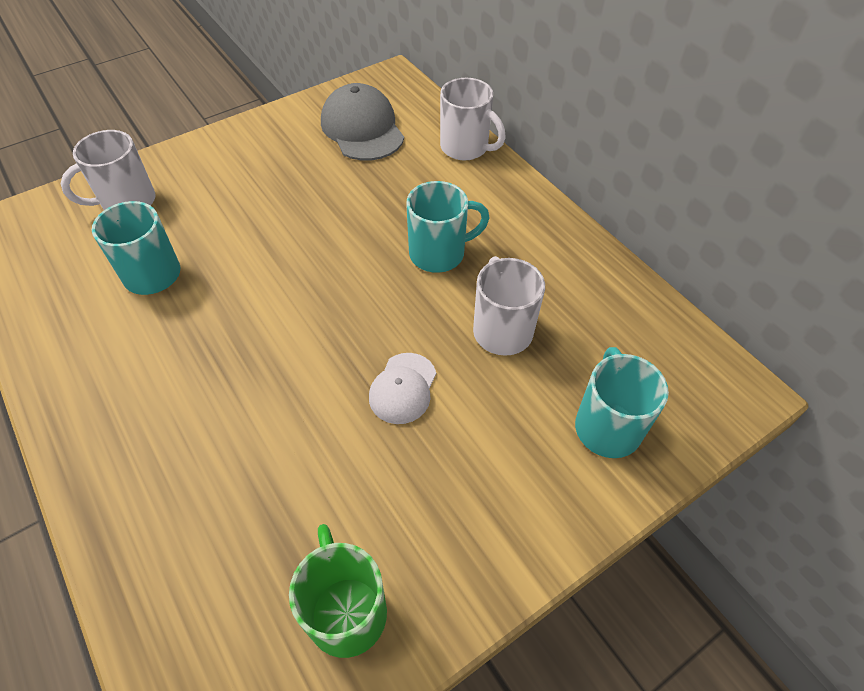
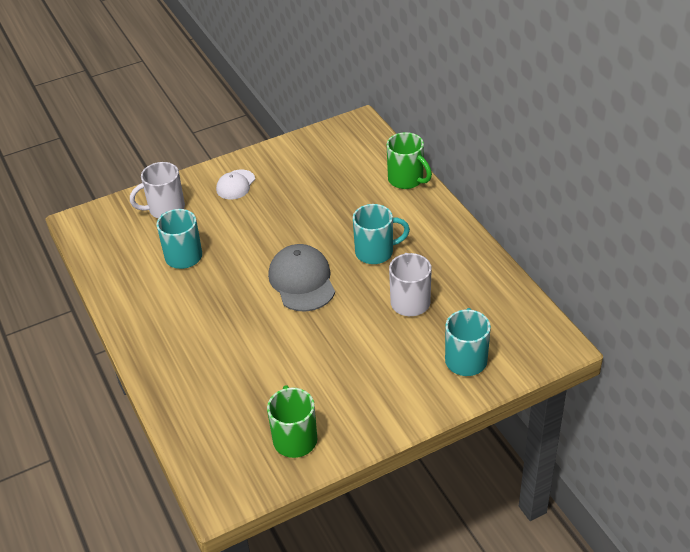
camera: 10 degrees right, 10 degrees down
(362, 128) = (332, 162): grey cap -> grey cap (302, 281)
(403, 388) = (340, 331): white cap -> white cap (235, 185)
(465, 148) = (406, 180): white mug -> green mug

